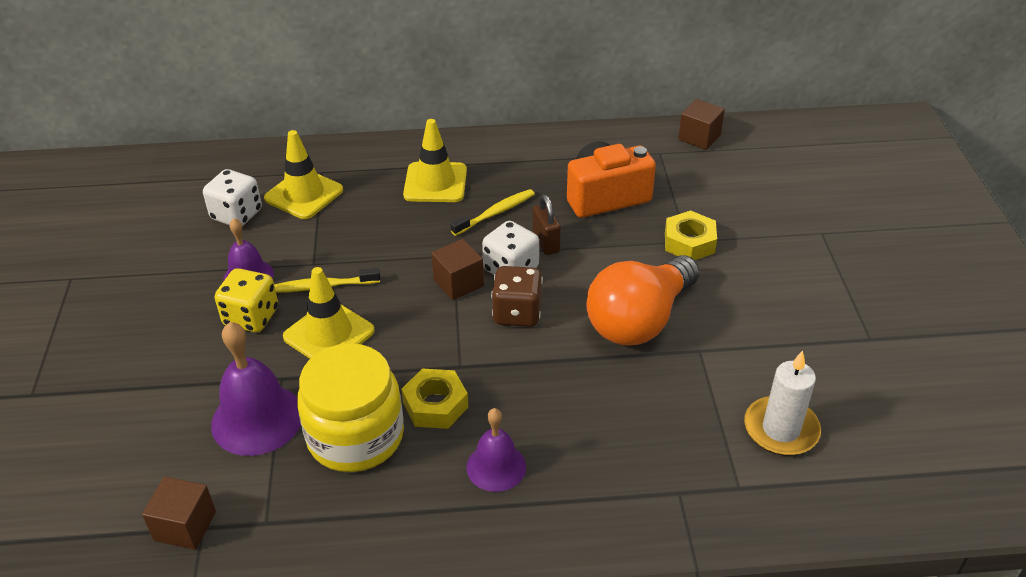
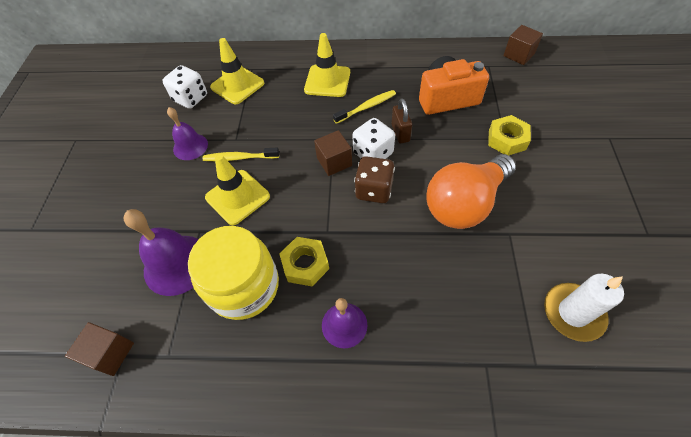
camera: 10 degrees right, 15 degrees up
(251, 317) = (187, 179): yellow dice -> none

